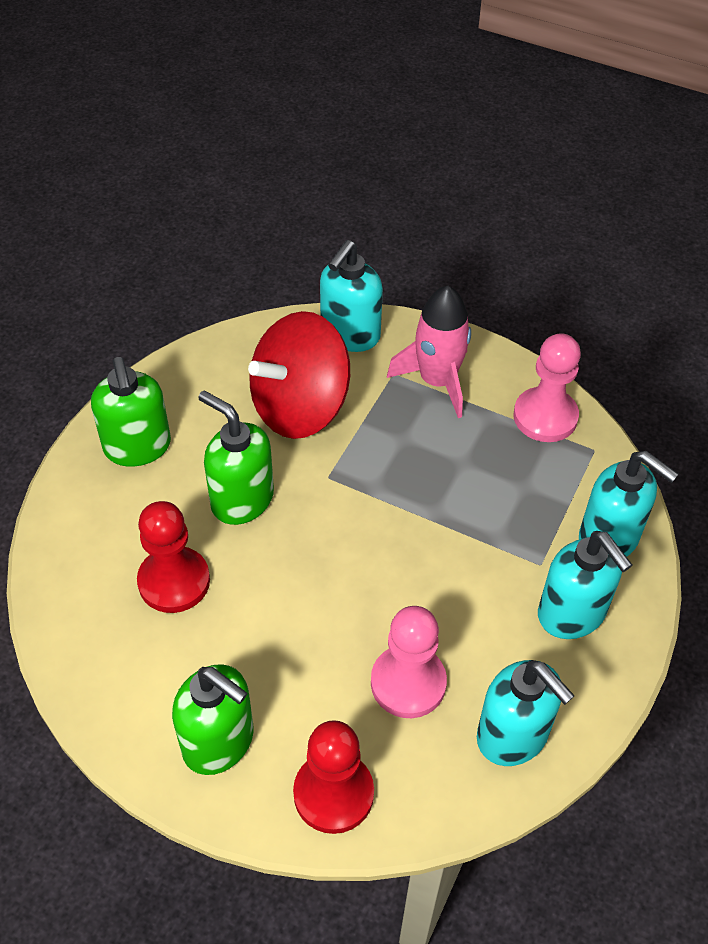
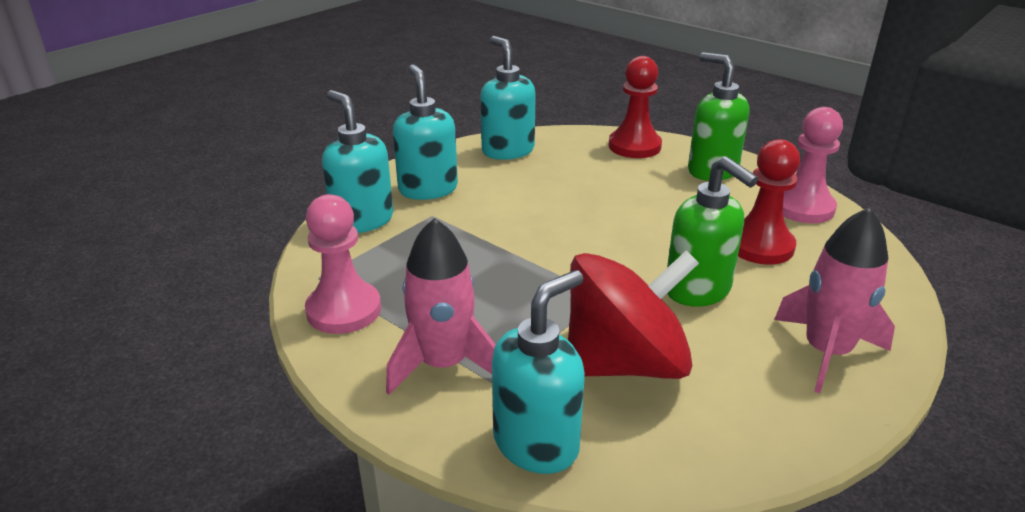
camera: 165 degrees left, 20 degrees down
(138, 447) = (826, 352): green soap dispenser -> pink rocket
(408, 683) = (570, 176): pink pawn -> pink pawn (803, 207)

